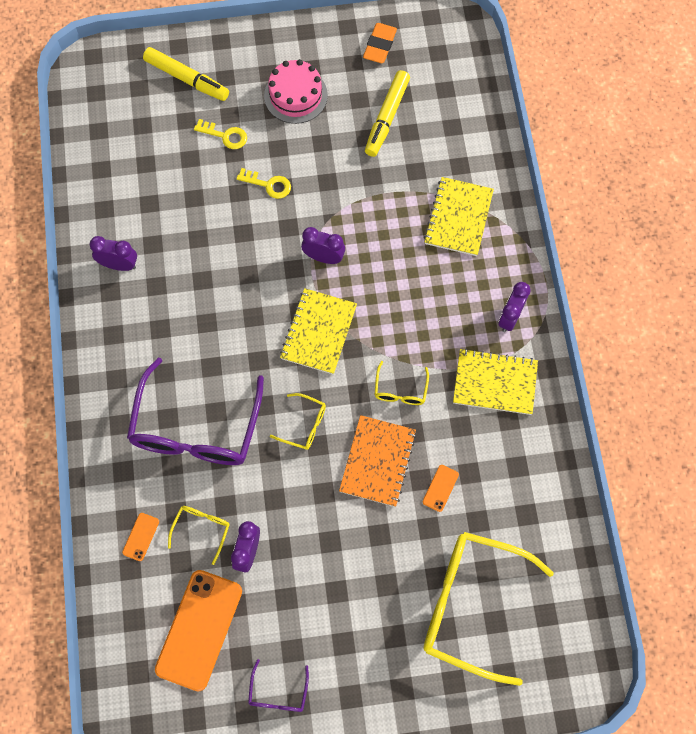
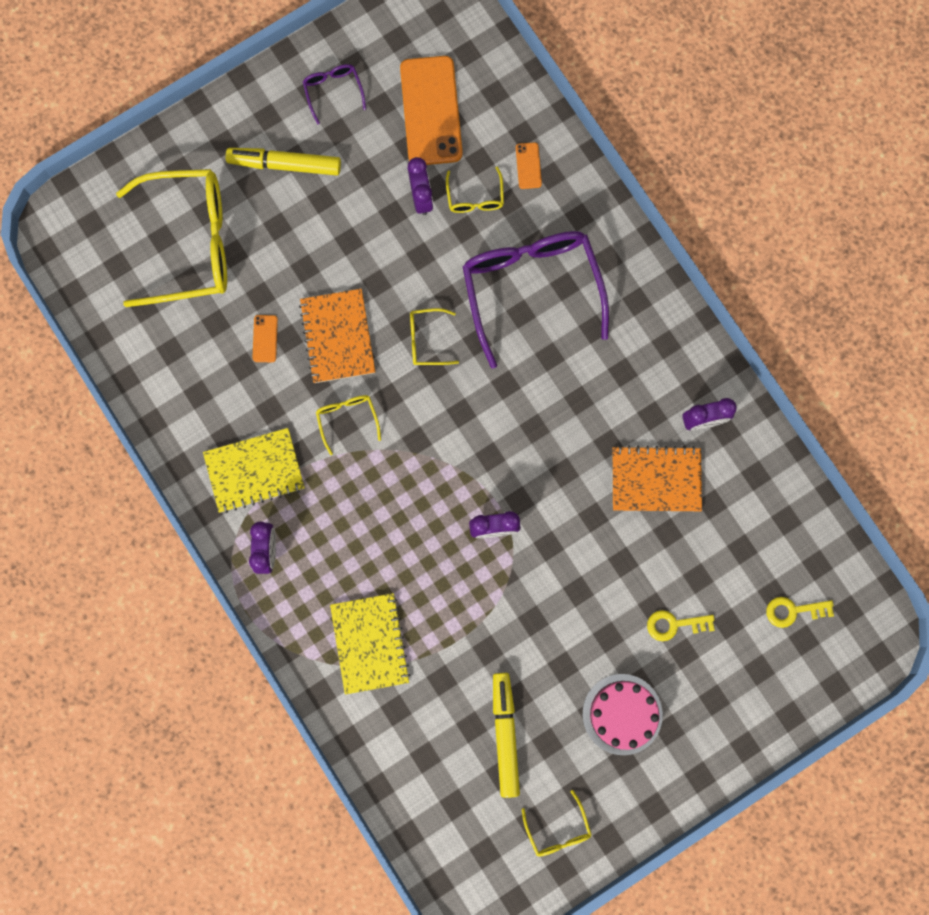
camera: 155 degrees right, 10 degrees up
(181, 238) = (656, 480): none -> orange notebook
(187, 79) = (757, 677): yellow marker -> yellow marker (285, 164)
(268, 184) = (595, 586): yellow key -> yellow key (793, 611)
(318, 332) = (459, 442): yellow notebook -> none
(380, 45) = (558, 830): orange eraser -> yellow glasses

